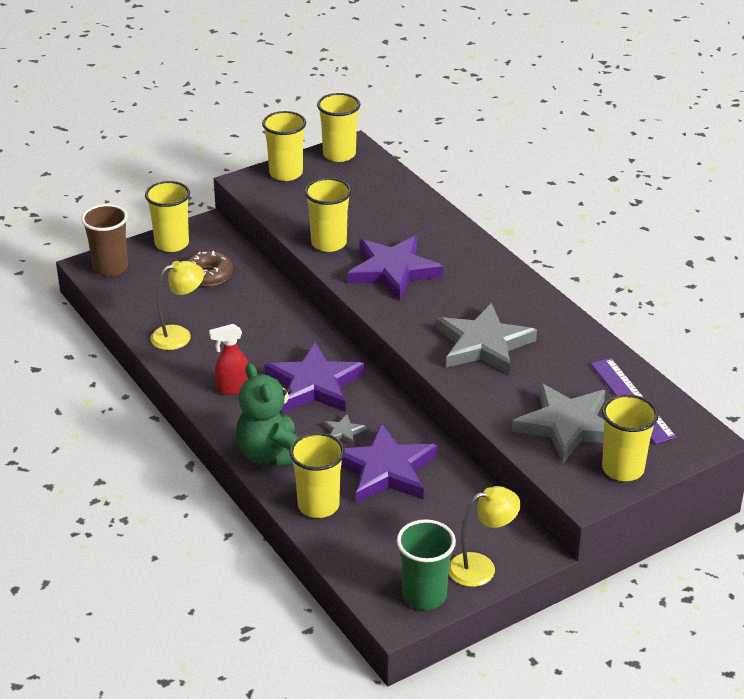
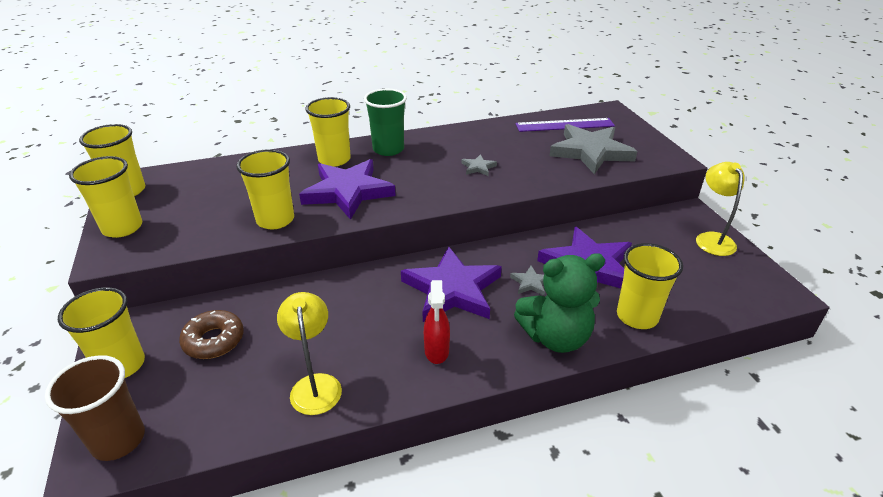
camera: 75 degrees left, 0 degrees up
(424, 595) = (752, 273): green cup -> green cup (388, 149)
(483, 344) = (478, 167): grey star -> grey star, size x0.41
(623, 469) = (641, 141): yellow cup -> yellow cup (334, 159)

